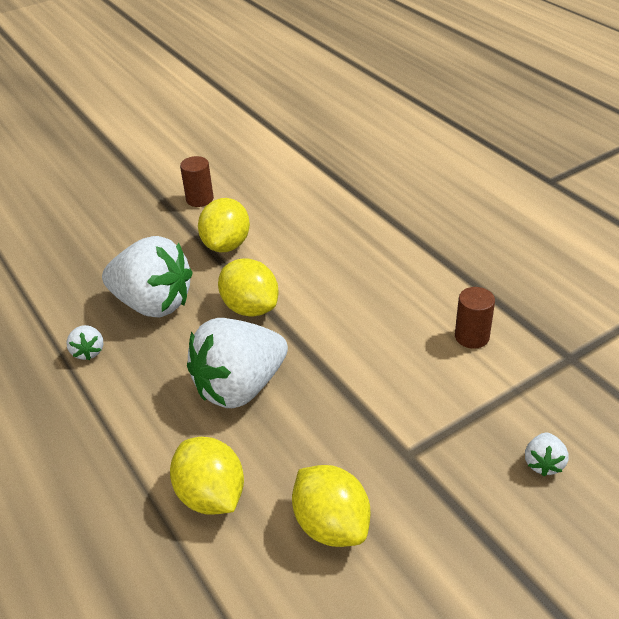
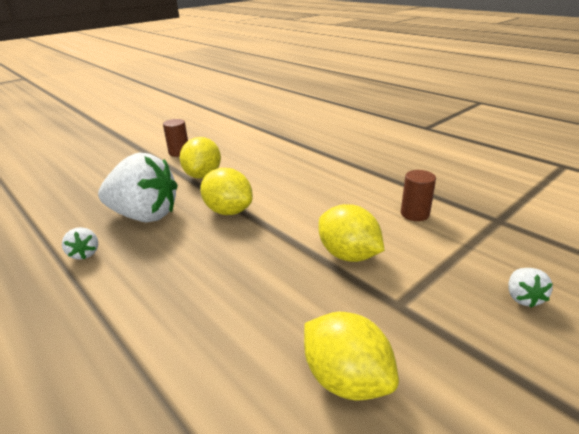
camera: 10 degrees left, 10 degrees down
(211, 496) = (212, 365): yellow lemon -> yellow lemon (348, 255)
(240, 387) = (228, 267): white strawberry -> none

